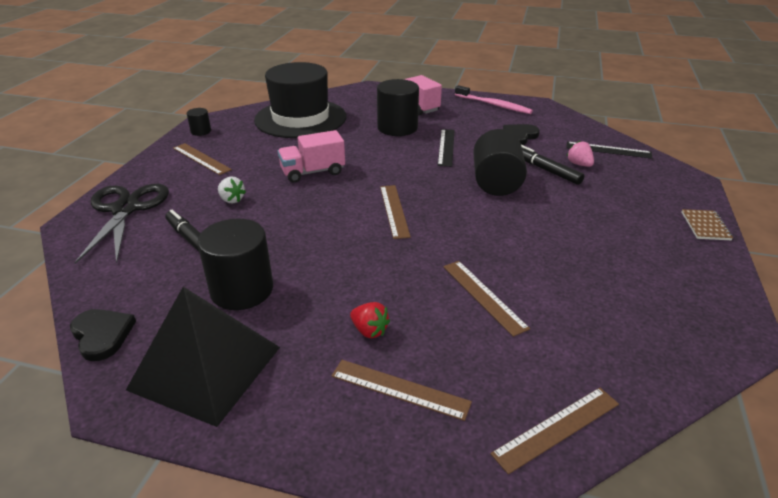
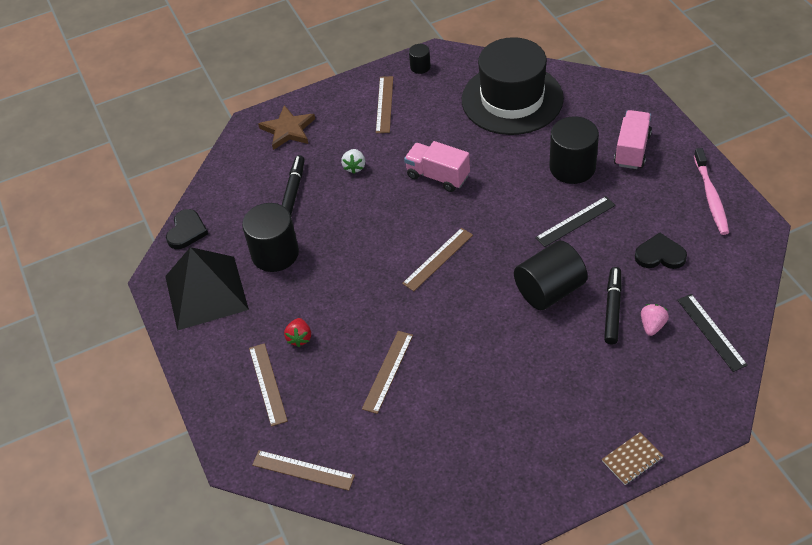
camera: 55 degrees right, 15 degrees up
(125, 209) = (288, 130): black scissors -> brown star

